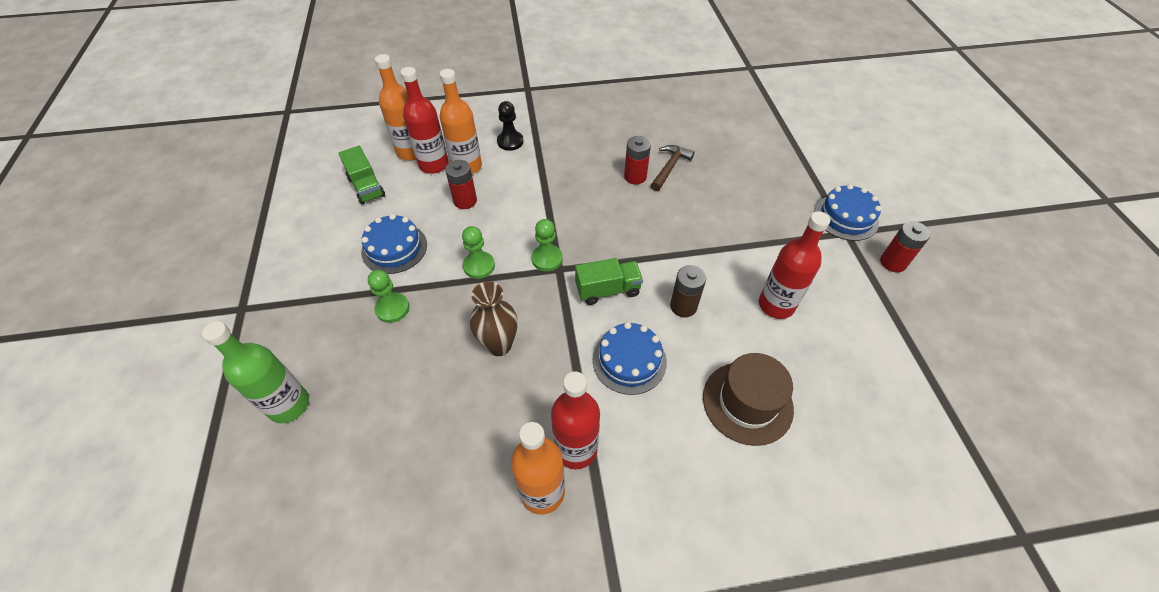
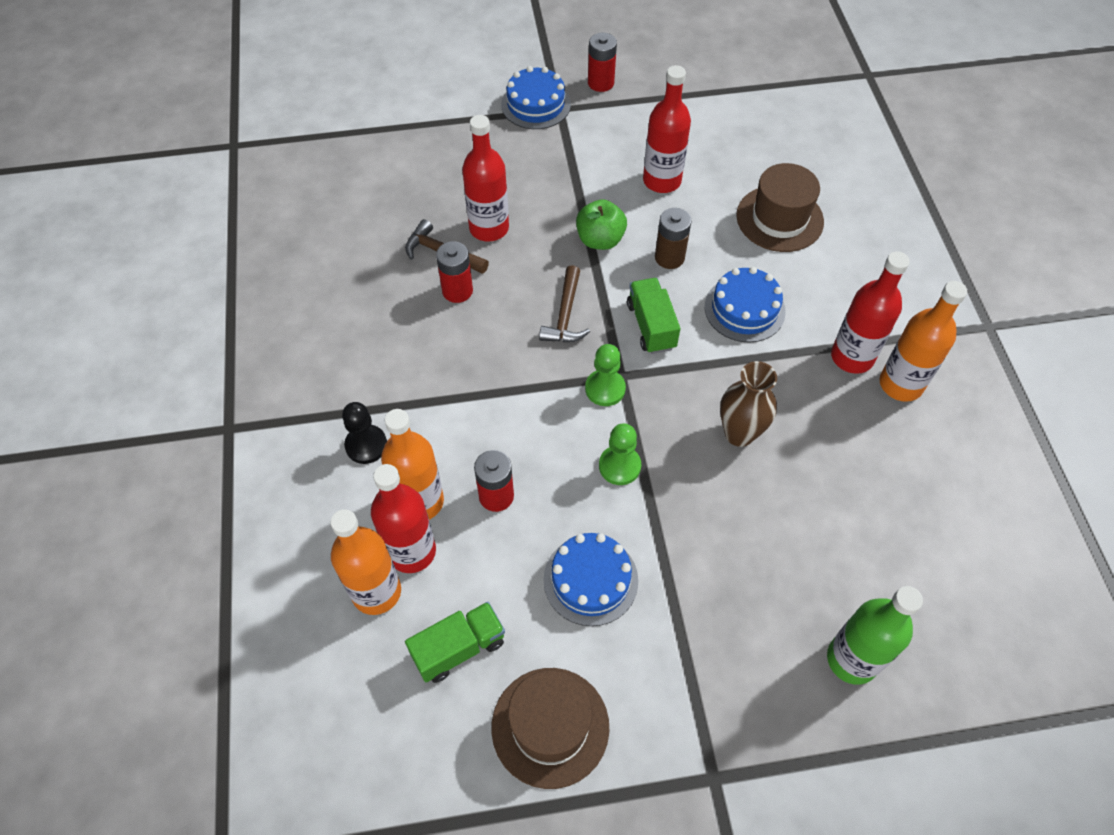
camera: 90 degrees left, 5 degrees up
(305, 228) = (550, 727): none -> brown hat
(392, 308) = (696, 563): green pawn -> none
(616, 236) = (565, 315): none -> brown hammer
(696, 258) = (600, 240): none -> green apple
(698, 191) = (489, 228): none -> red bottle

